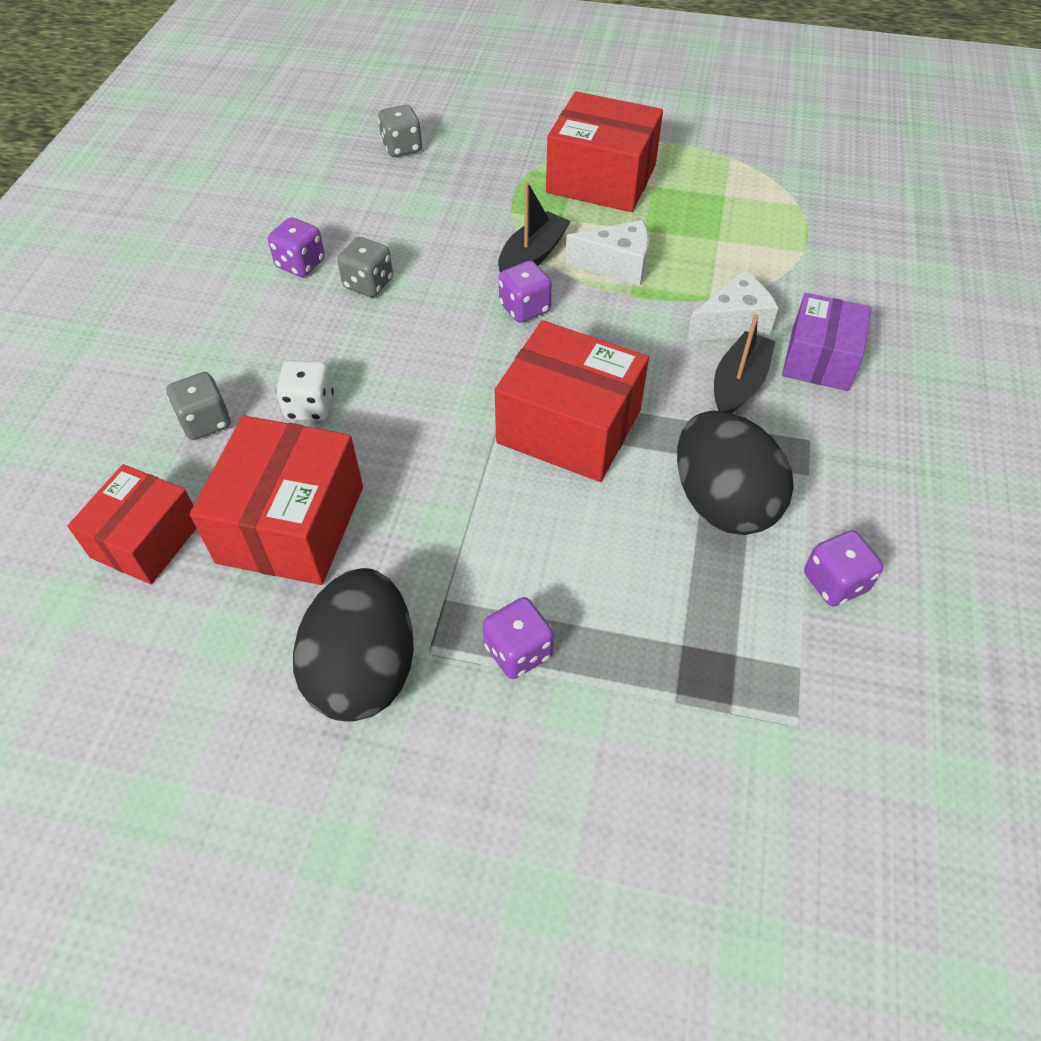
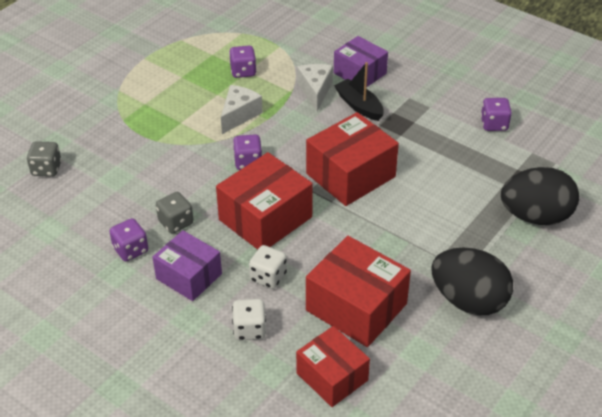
camera: 65 degrees left, 10 degrees down
(205, 422) = (249, 329): grey dice -> white dice
(278, 330) = (189, 276): none -> purple box
(518, 651) = (483, 240): purple dice -> purple dice (243, 72)
(532, 256) = (205, 145): black boat -> none
(601, 179) = (158, 94): red box -> red box (265, 218)
(722, 502) = (431, 140): black egg -> black egg (535, 216)

